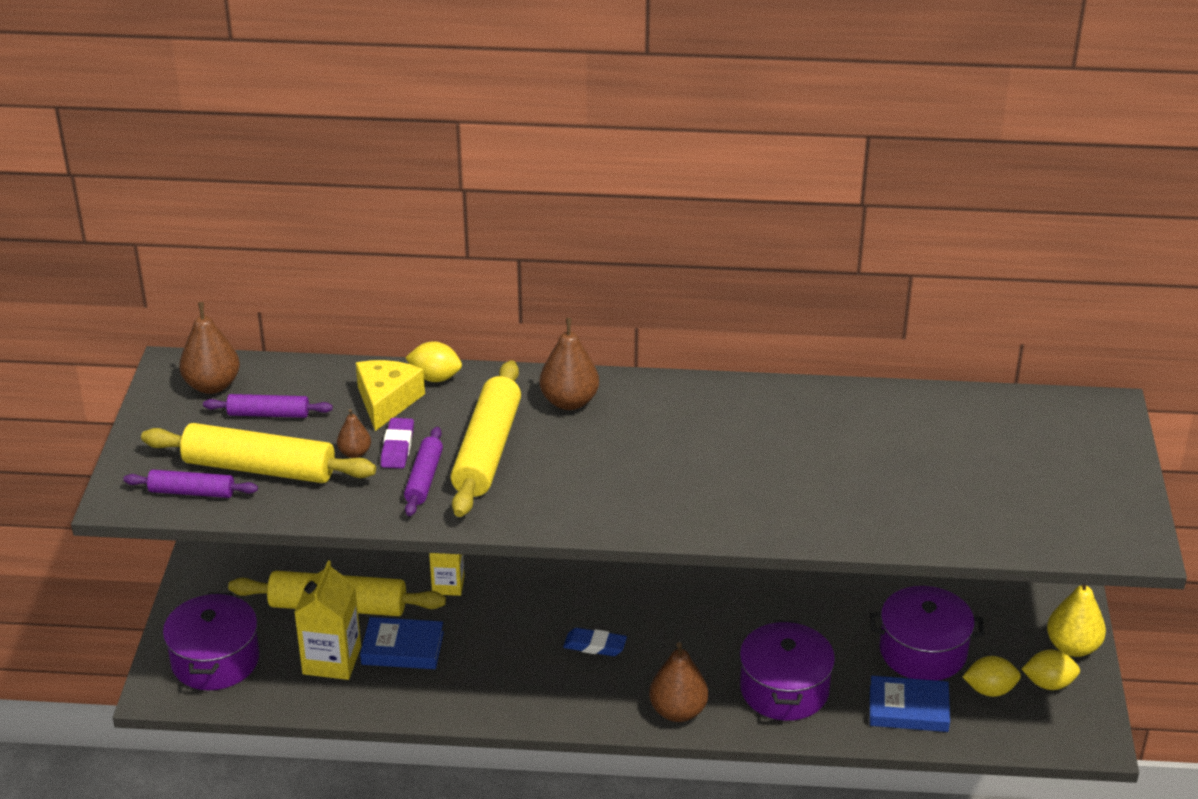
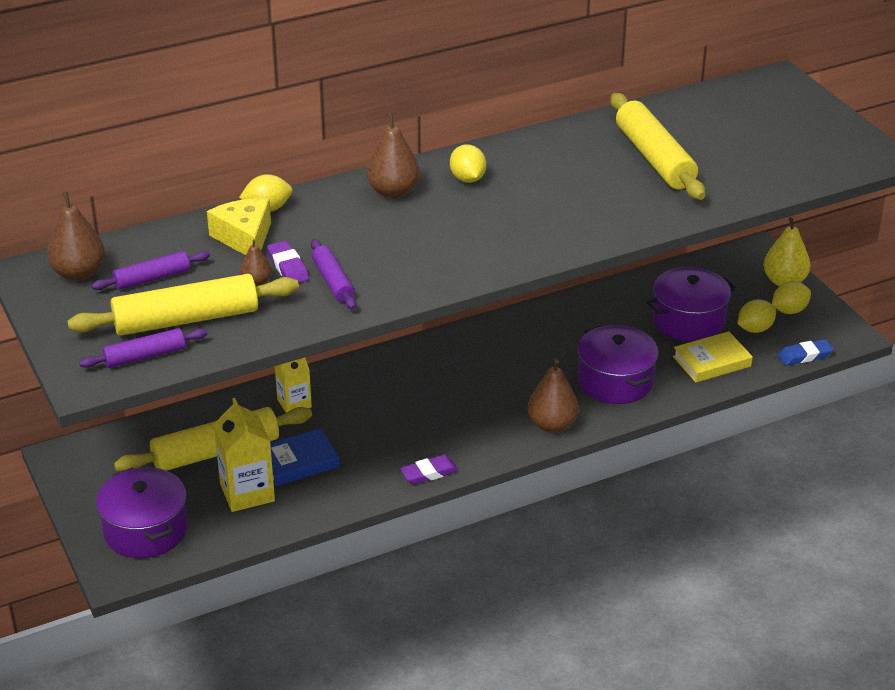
camera: 30 degrees left, 0 degrees up
(487, 450) = (363, 246): yellow rolling pin -> yellow rolling pin (654, 158)
(514, 712) = (429, 473): none -> purple eraser
(595, 645) = (449, 404): blue eraser -> blue eraser (805, 355)
(655, 413) = (467, 179): none -> yellow lemon
(908, 709) = (712, 361): blue book -> yellow book

